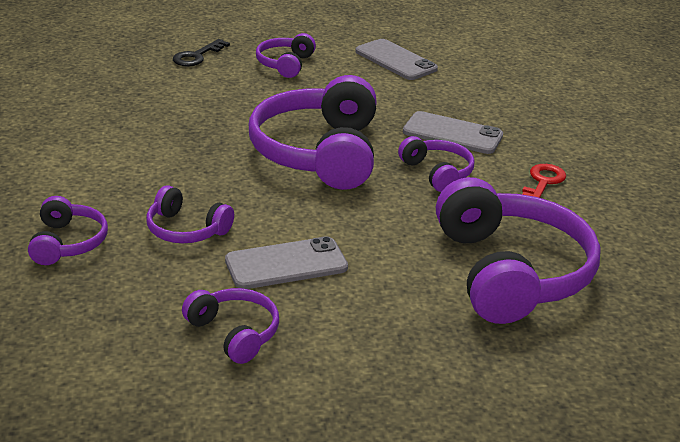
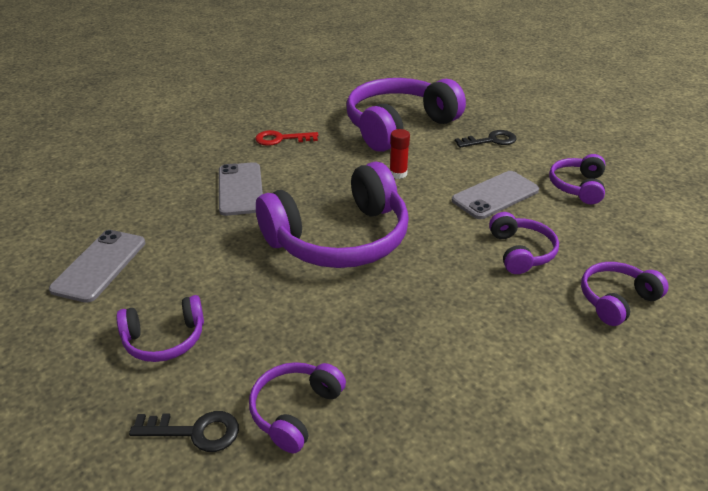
camera: 120 degrees left, 5 degrees up
(286, 264) = (495, 195): grey phone -> grey phone turned 75 degrees counterclockwise
(394, 224) = (398, 174): none -> red glue stick
(406, 327) = (491, 140): none -> black key
(437, 173) = (311, 178): purple headphones -> purple headphones (295, 410)

